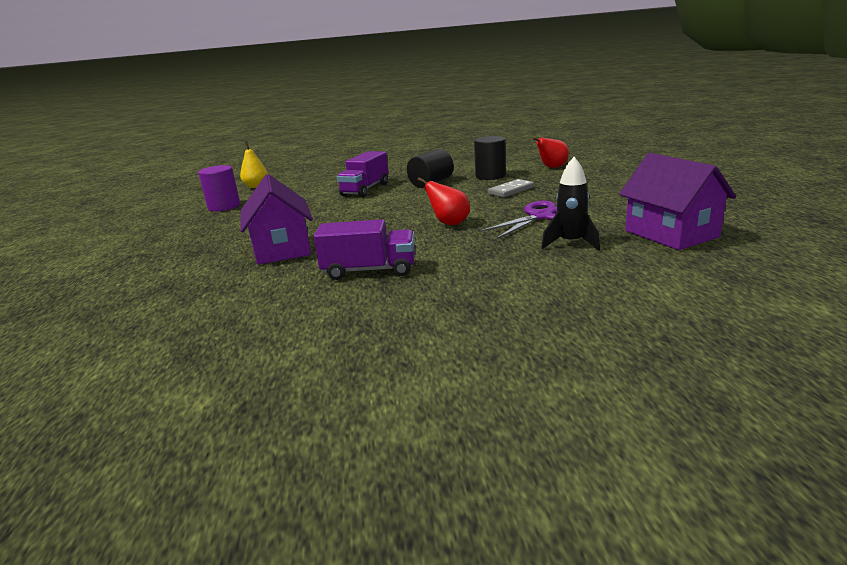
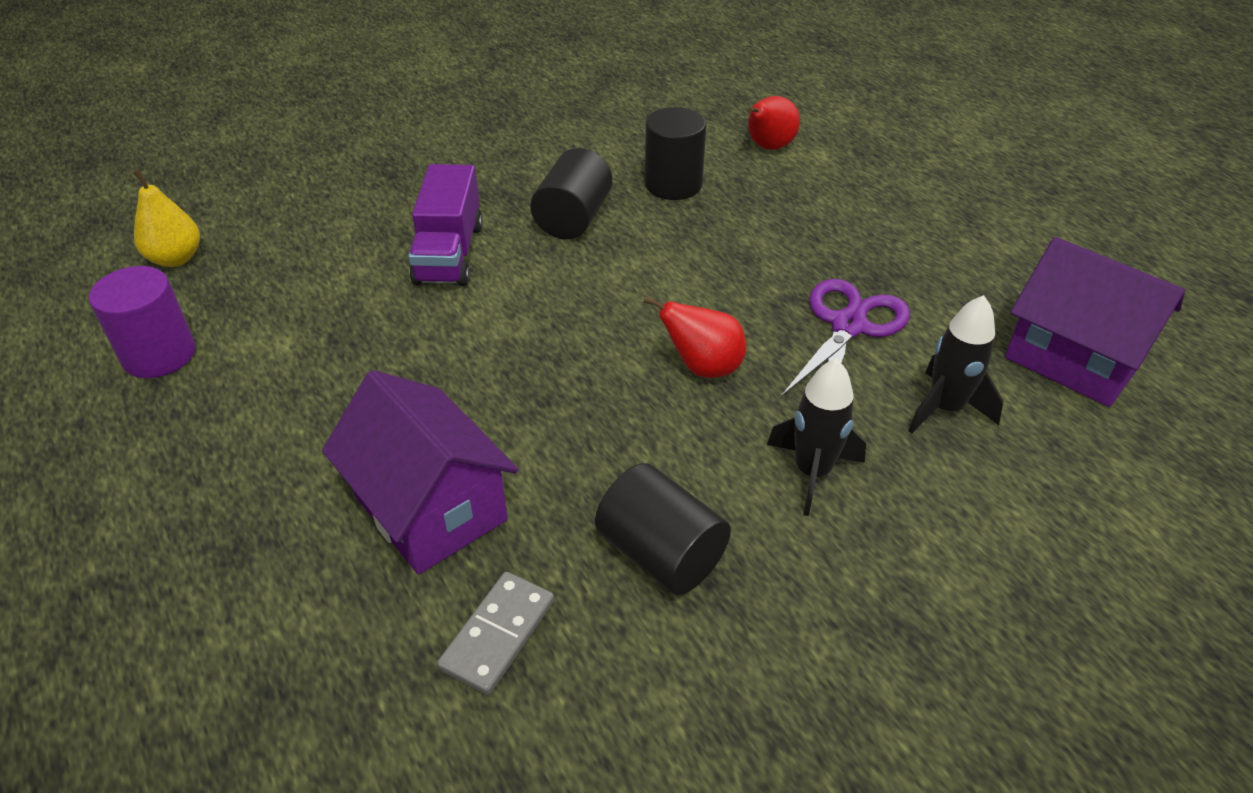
camera: 25 degrees left, 20 degrees up
(369, 270) = (661, 553): purple truck -> black cylinder
(473, 255) = (812, 472): none -> black rocket
(511, 190) = (744, 238): grey domino -> grey domino (498, 634)

